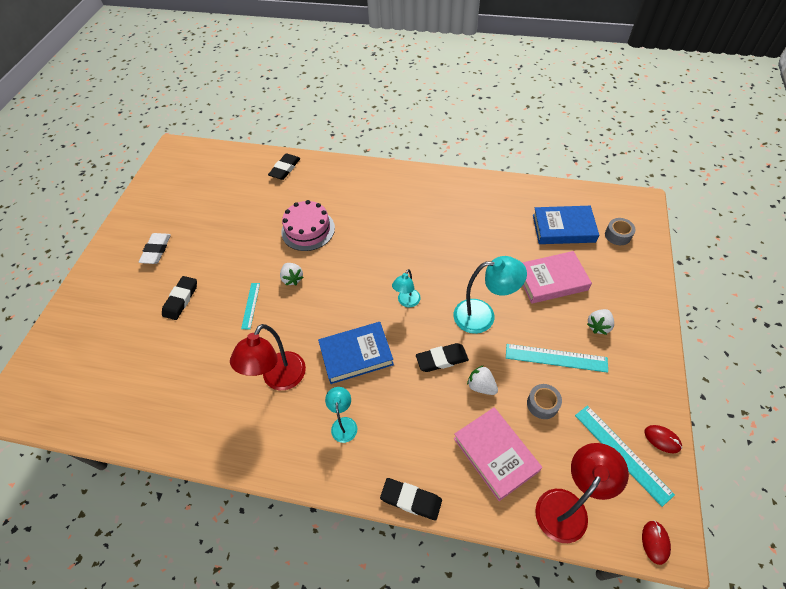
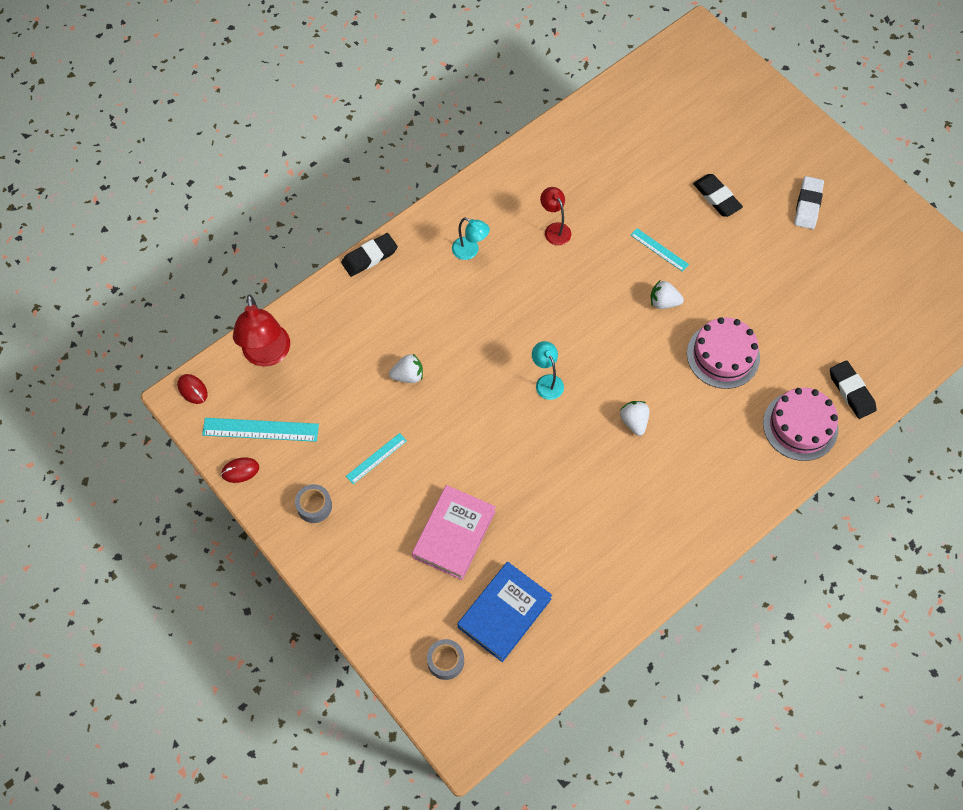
camera: 125 degrees right, 10 degrees up
(156, 250) = (808, 205): white eraser -> white eraser turned 60 degrees clockwise
(279, 379) = (554, 229): red lamp -> red lamp, size x0.57
(325, 177) = (800, 426): none -> pink cake
(356, 355) = (526, 301): blue book -> none
(441, 359) = (460, 365): black eraser -> none
(483, 315) = (472, 435): turquoise lamp -> none
(495, 454) = (346, 338): pink book -> none
(542, 404) = (350, 408): grey tape -> grey tape (314, 506)
(556, 358) = (376, 458): turquoise ruler -> turquoise ruler, size x0.61
(598, 326) = (370, 526): white strawberry -> white strawberry (634, 421)

